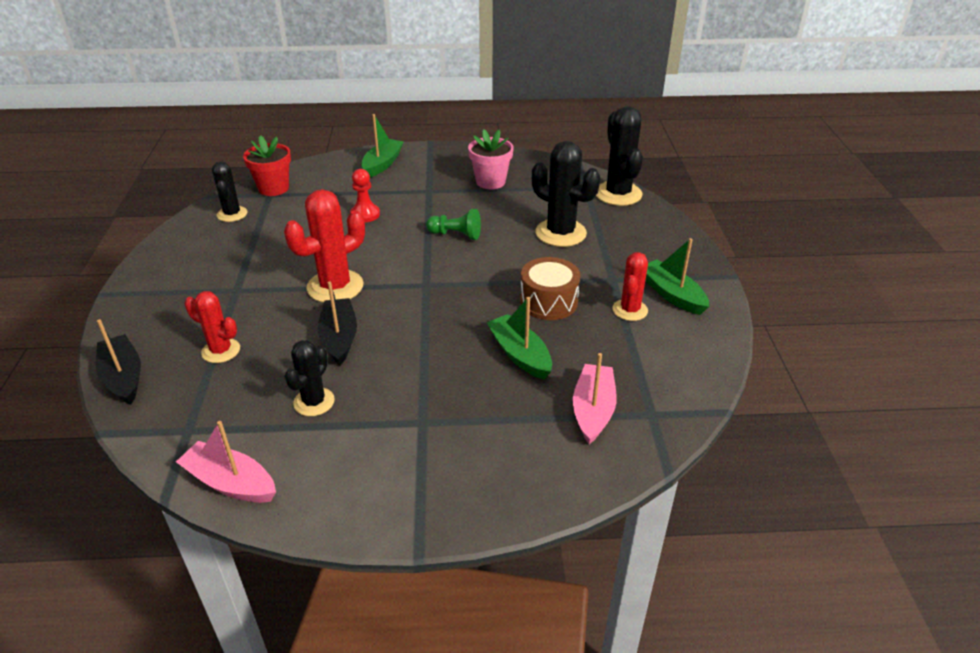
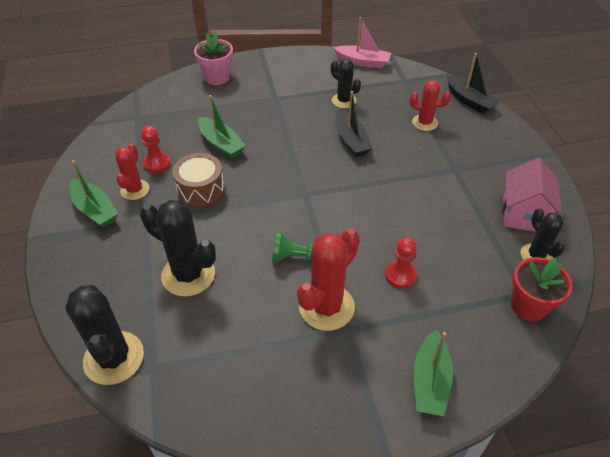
camera: 170 degrees right, 10 degrees up
(207, 243) = (523, 214): none -> pink house
(314, 402) = (344, 101): black cactus -> black cactus turned 60 degrees counterclockwise
(335, 287) = (379, 182): red cactus -> red cactus (326, 307)
(490, 182) = (276, 360): pink flower pot -> pink flower pot (217, 77)
(593, 410) = (173, 115): pink boat -> none
(607, 338) = (157, 163): none -> red pawn

